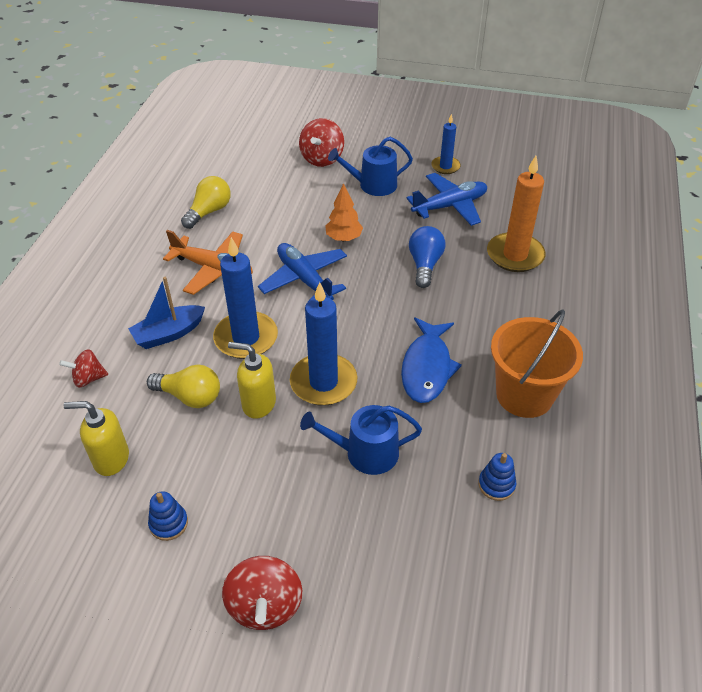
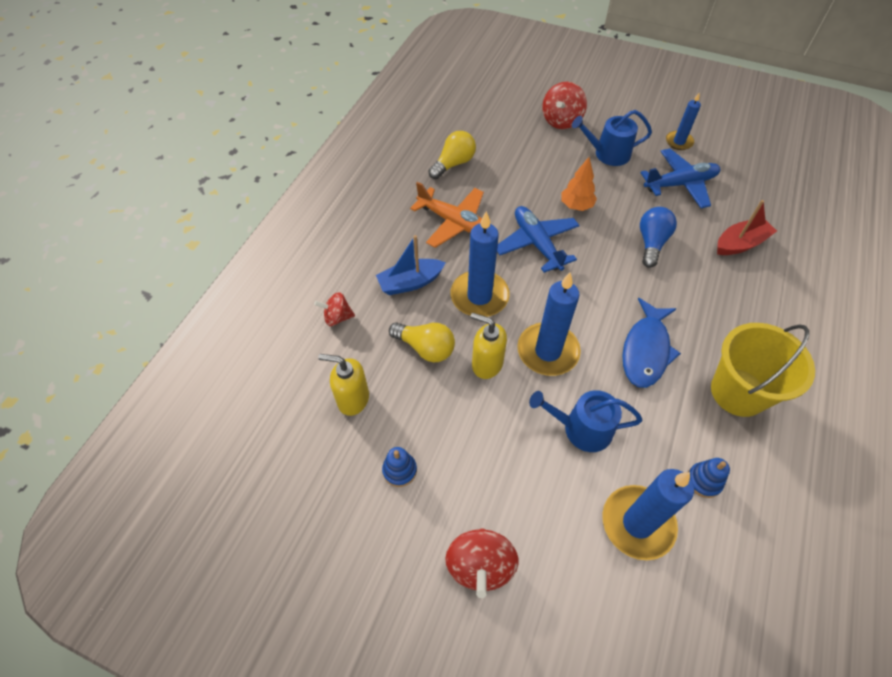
camera: 10 degrees right, 10 degrees up
(431, 536) = (637, 523): none -> blue candle
(515, 255) = (740, 244): orange candle -> red boat
(524, 395) = (738, 392): orange bucket -> yellow bucket

